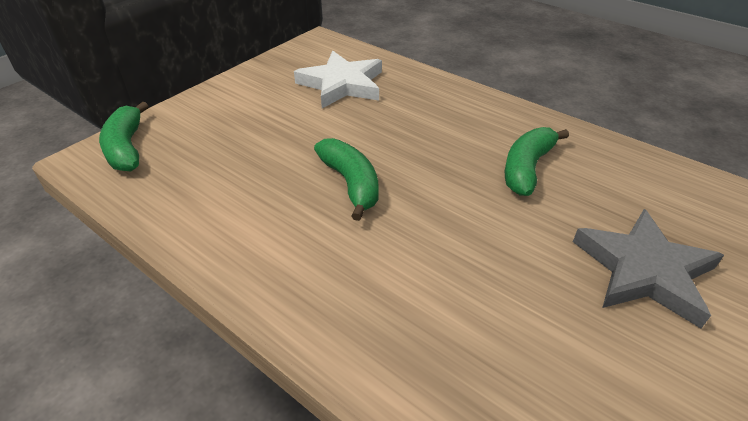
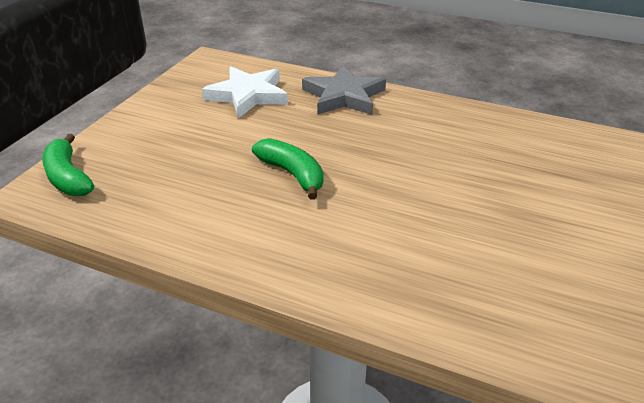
camera: 15 degrees left, 5 degrees down
(527, 168) = (433, 140): green banana -> none
(643, 270) = (542, 198): grey star -> grey star (343, 96)

